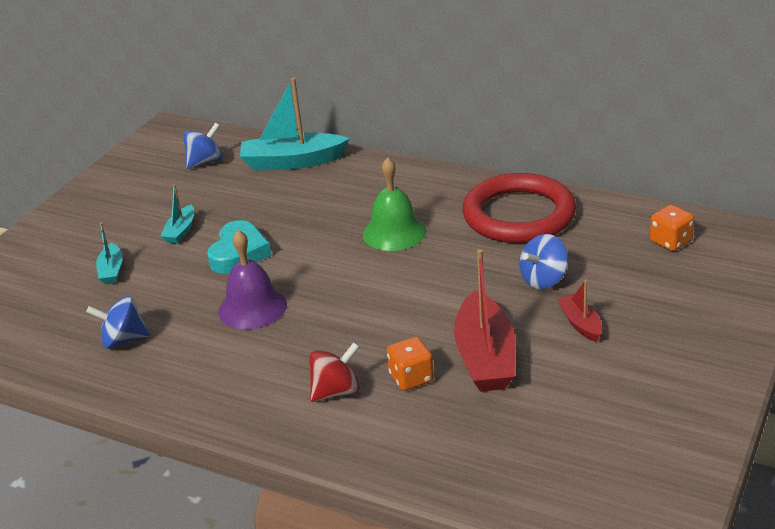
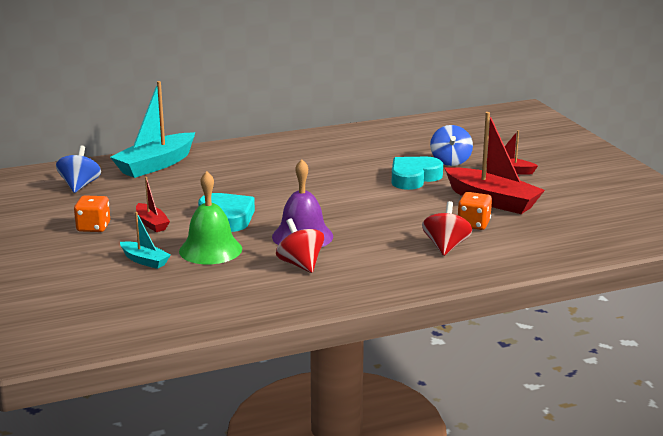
camera: 50 degrees left, 10 degrees down
(123, 340) = (246, 286): blue spinning top -> none
(181, 231) = (152, 223): turquoise boat -> red boat
(196, 340) = (300, 264): none -> red spinning top
(394, 232) = (314, 172): green bell -> green bell (210, 249)
(468, 284) = (414, 178): none -> turquoise heart
(519, 215) = (374, 141): red ring -> none
(670, 242) = (480, 125): orange dice -> orange dice (93, 227)

